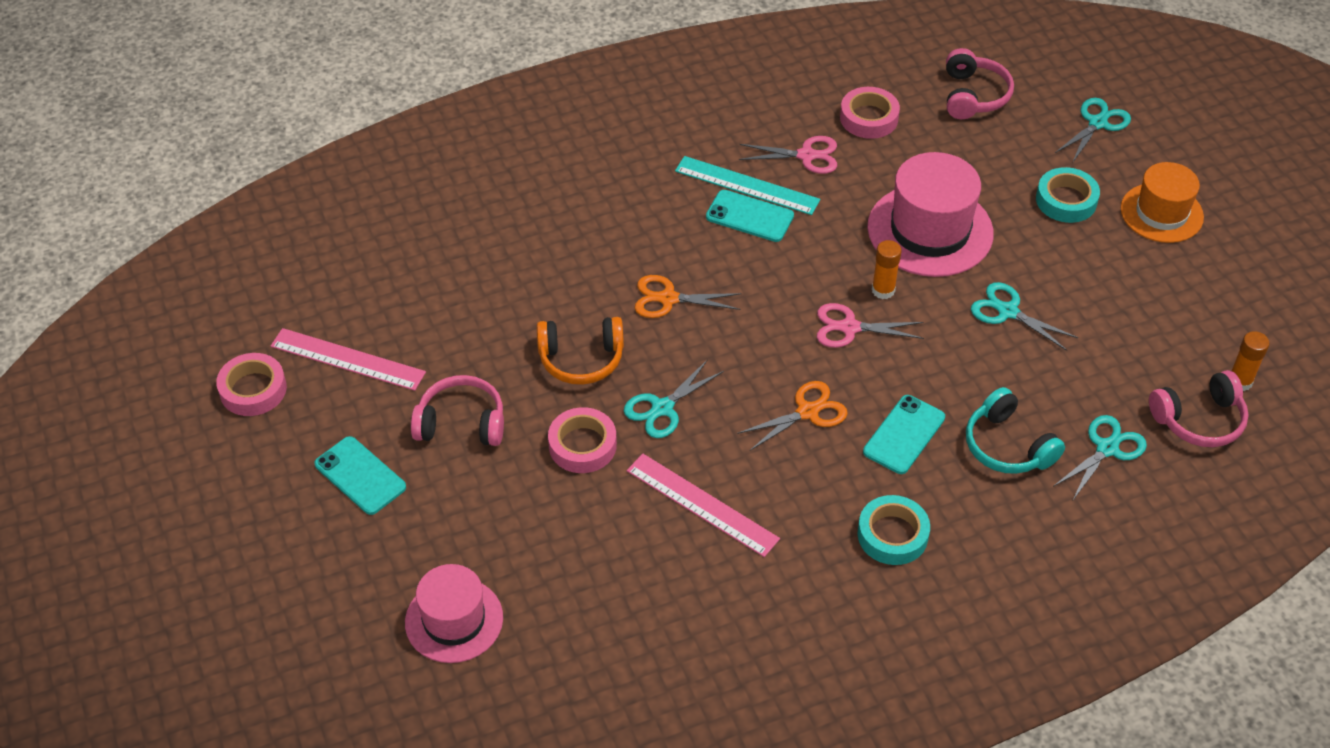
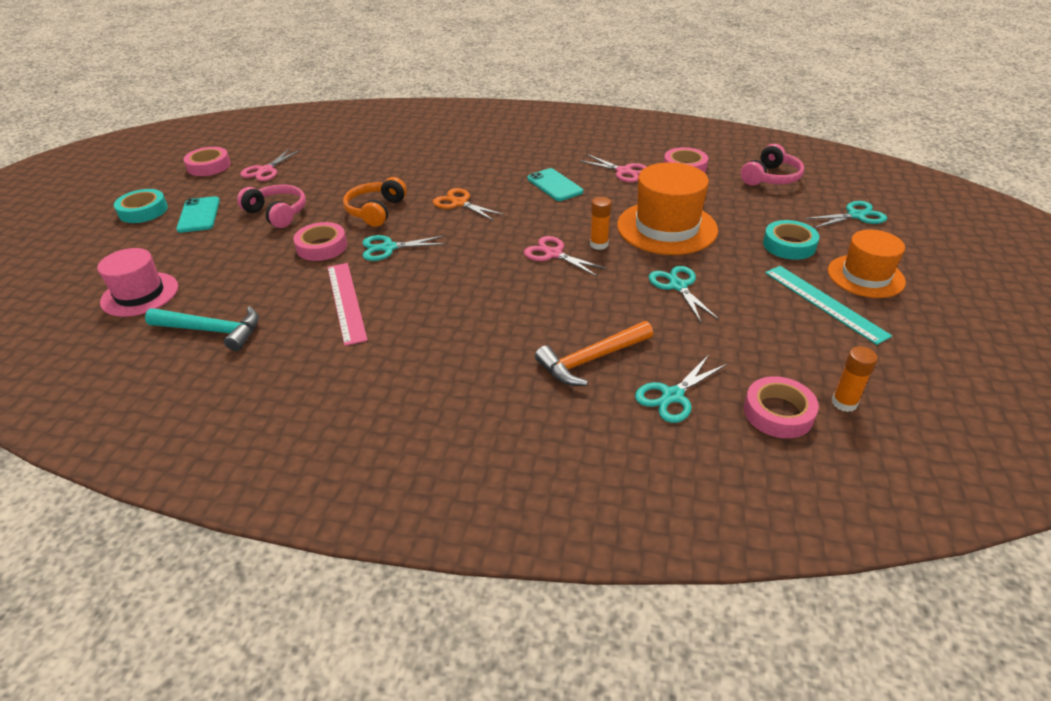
camera: 35 degrees right, 10 degrees down
(348, 359) = (266, 170): pink ruler -> pink scissors
(581, 359) = (376, 211): orange headphones -> orange headphones turned 75 degrees clockwise
(603, 616) = (212, 331): none -> turquoise hammer
(747, 185) = (570, 172): turquoise ruler -> turquoise ruler (824, 303)
(807, 412) = (472, 284): orange scissors -> none
(892, 535) = (443, 373): turquoise tape -> turquoise tape (143, 211)
(904, 435) = (522, 321): turquoise phone -> none
(930, 230) = (666, 227): pink hat -> orange hat
(1007, 446) = (591, 360): turquoise headphones -> orange hammer
(1107, 448) = (672, 396): turquoise scissors -> turquoise scissors turned 150 degrees clockwise
(1199, 420) = (778, 413): pink headphones -> pink tape

